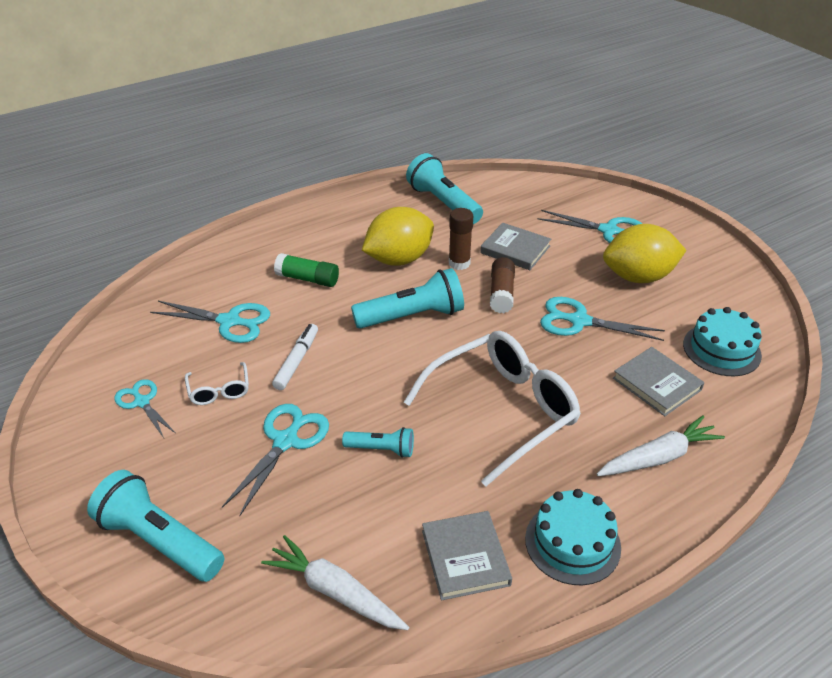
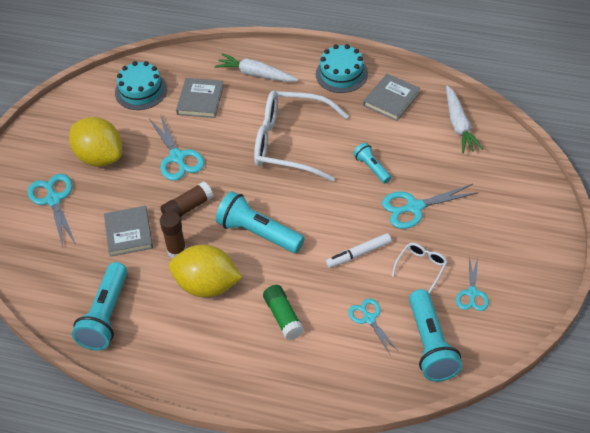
camera: 130 degrees left, 10 degrees up
(159, 540) = (519, 201): turquoise flashlight -> turquoise flashlight (431, 345)
(229, 321) = (369, 319): turquoise scissors -> turquoise scissors, size x0.66

